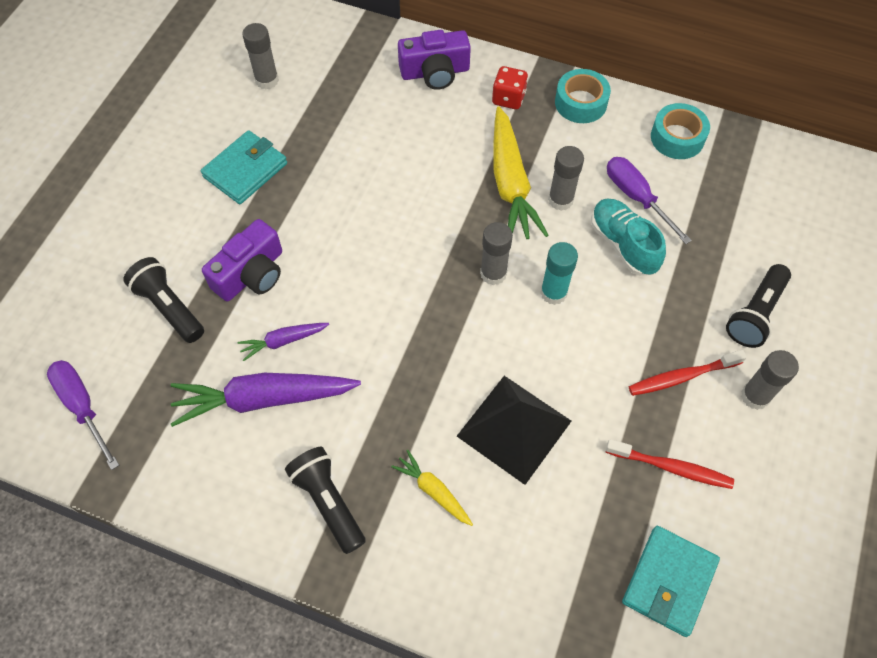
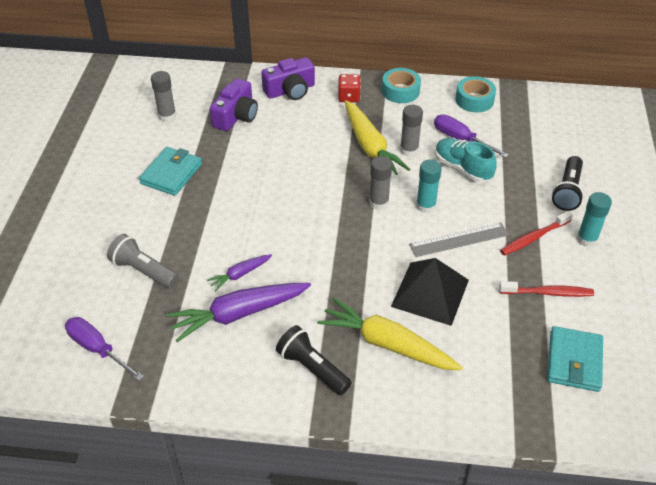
camera: 15 degrees left, 15 degrees down
(169, 307) = (144, 271): black flashlight -> grey flashlight
(251, 274) = (200, 237): purple camera -> purple camera (236, 116)
(433, 491) = (387, 344): yellow carrot -> yellow carrot, size x1.97
(579, 356) = (459, 240): none -> grey ruler
(755, 396) = (587, 239): grey glue stick -> turquoise glue stick

